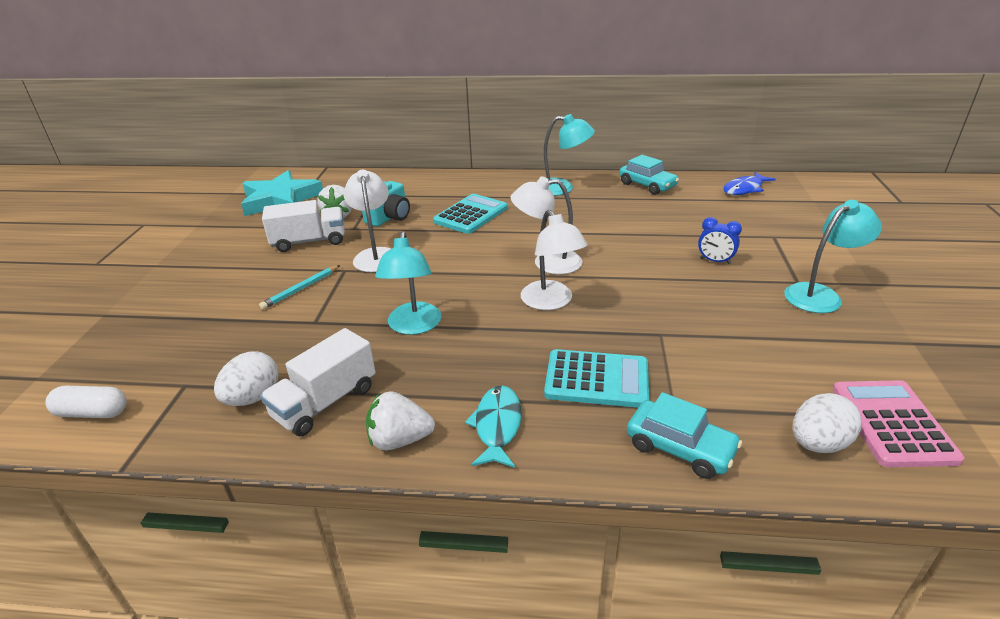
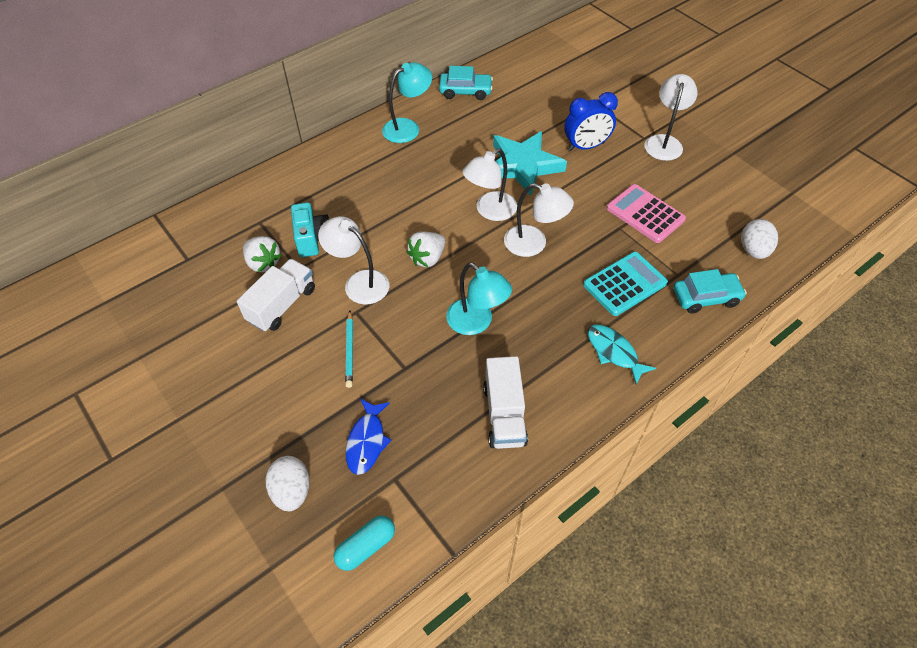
camera: 45 degrees left, 20 degrees up
(92, 413) = (366, 547): white capsule -> turquoise capsule
(253, 397) = (455, 448): white egg -> white egg (292, 491)
(281, 200) = (175, 279): turquoise star -> turquoise star (523, 166)
(399, 440) = (578, 401): white strawberry -> white strawberry (427, 258)
(471, 215) = (375, 197): turquoise calculator -> none
(715, 261) = (586, 146): blue clock -> blue clock, size x1.64
(744, 189) = (533, 62): blue fish -> blue fish (367, 441)
(820, 295) = (664, 142): turquoise lamp -> white lamp
(892, 423) = (768, 215): pink calculator -> pink calculator (645, 214)

